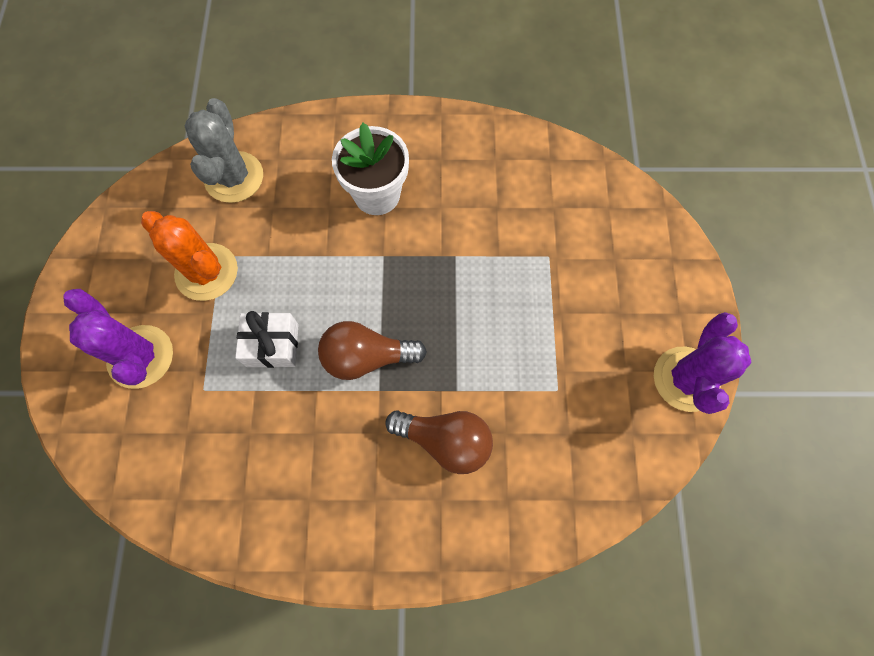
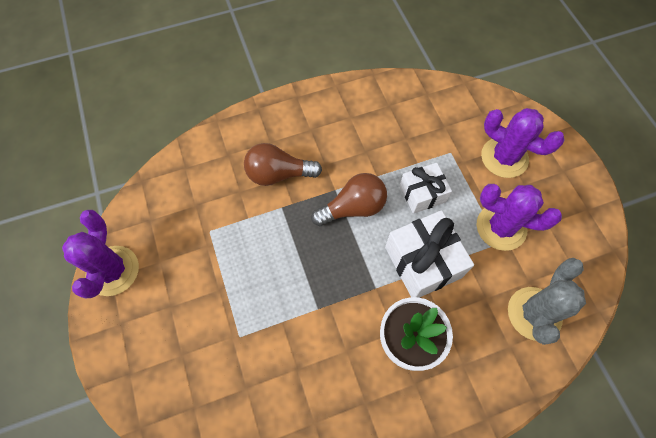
camera: 160 degrees right, 5 degrees down
(206, 272) = (501, 227): orange cactus -> purple cactus
(234, 177) = (534, 313): grey cactus -> grey cactus turned 45 degrees clockwise
(317, 264) = (423, 262): none -> white gift

